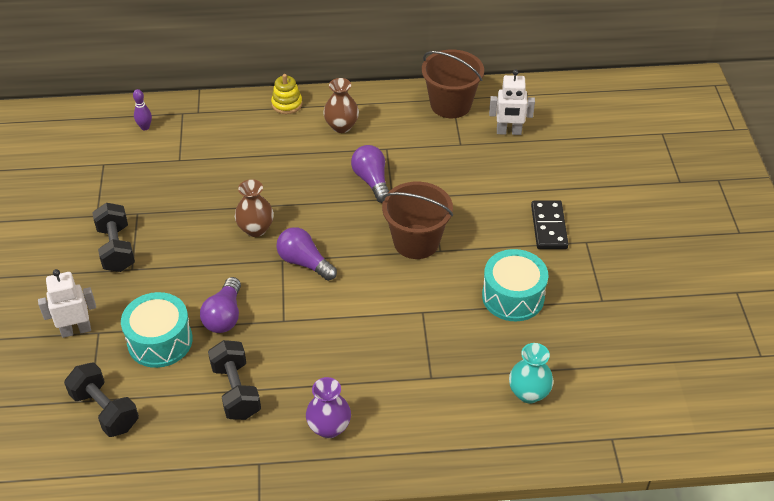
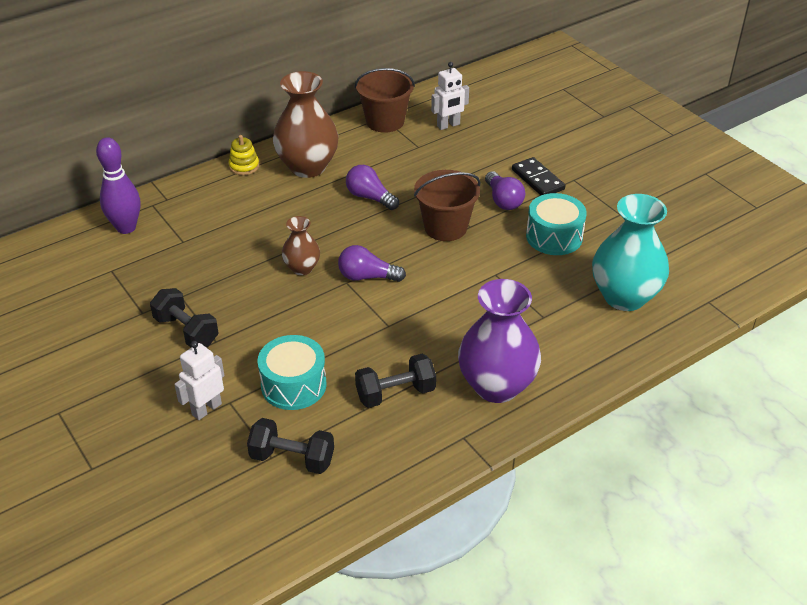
camera: 30 degrees left, 5 degrees down
(145, 127) = (126, 228): purple bowling pin -> purple bowling pin, size x2.14
(224, 316) = (334, 343): purple light bulb -> purple light bulb (503, 200)
(236, 391) = (395, 393): black dumbbell -> black dumbbell turned 60 degrees counterclockwise
(329, 427) = (496, 386): purple vase -> purple vase, size x1.89
(341, 126) = (307, 167): brown vase -> brown vase, size x1.89
(528, 393) = (624, 297): turquoise vase -> turquoise vase, size x1.89

